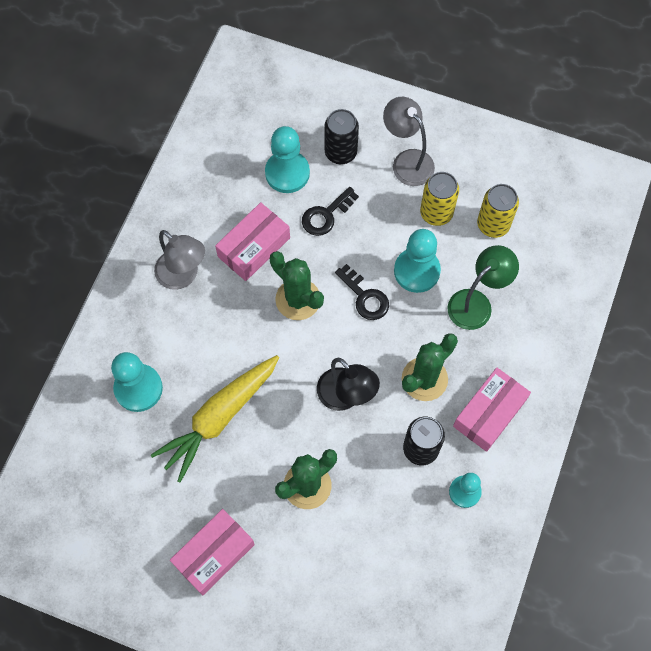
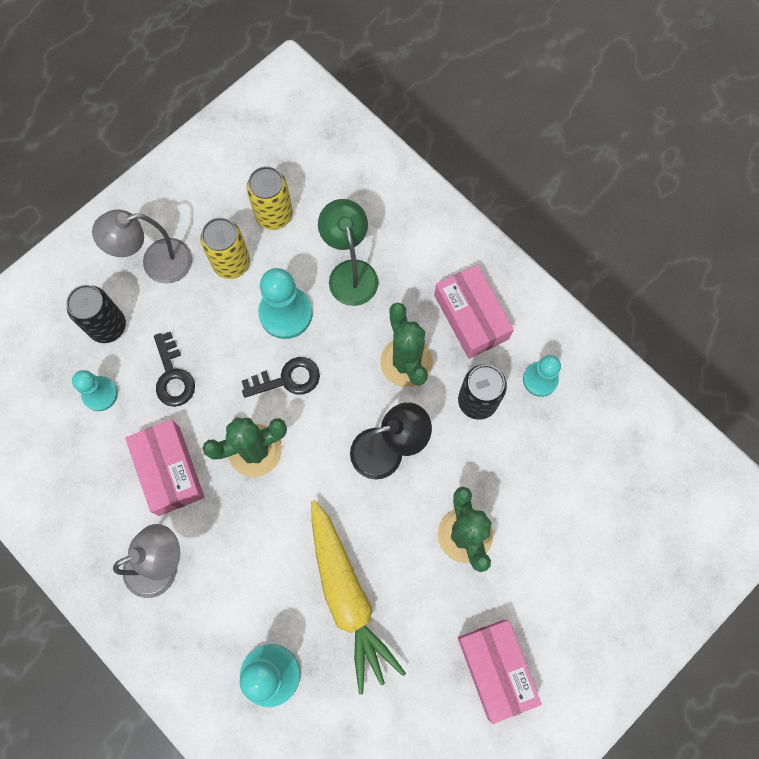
camera: 65 degrees left, 5 degrees up
(287, 173) = (100, 394): turquoise pawn -> turquoise pawn, size x0.64

